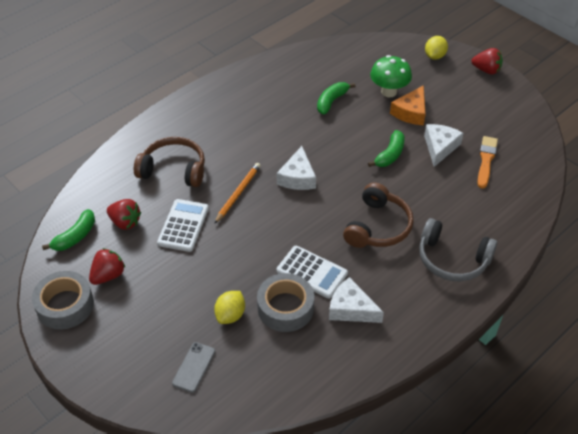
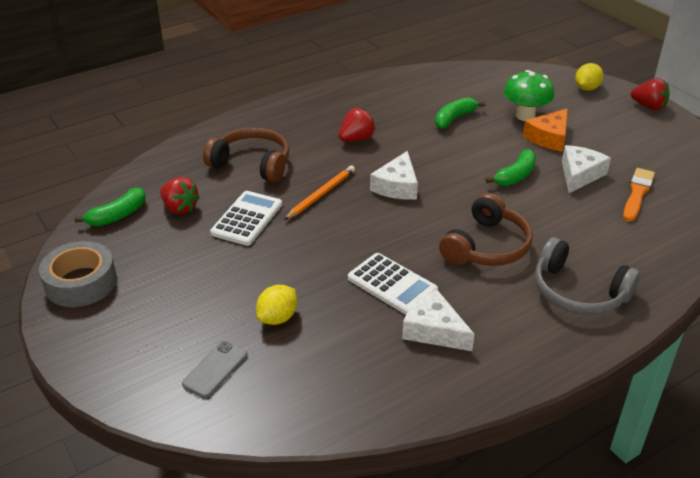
camera: 10 degrees right, 10 degrees down
(108, 275) = (142, 258): red strawberry -> red strawberry (356, 139)
(285, 308) = (349, 318): grey tape -> none

